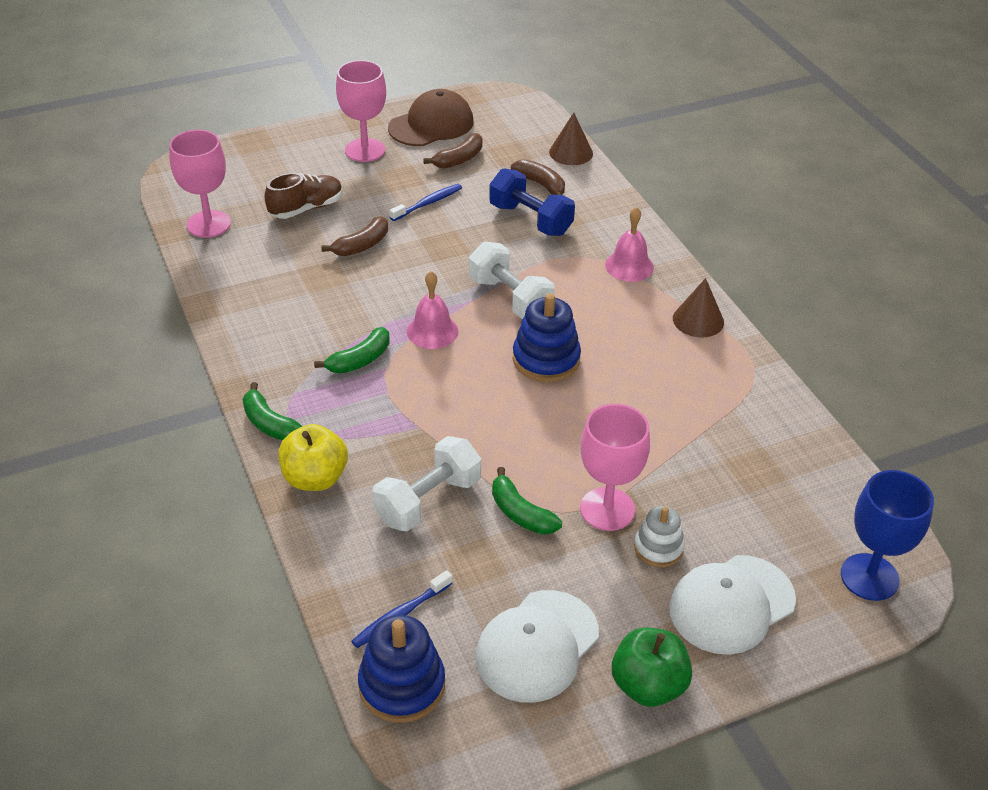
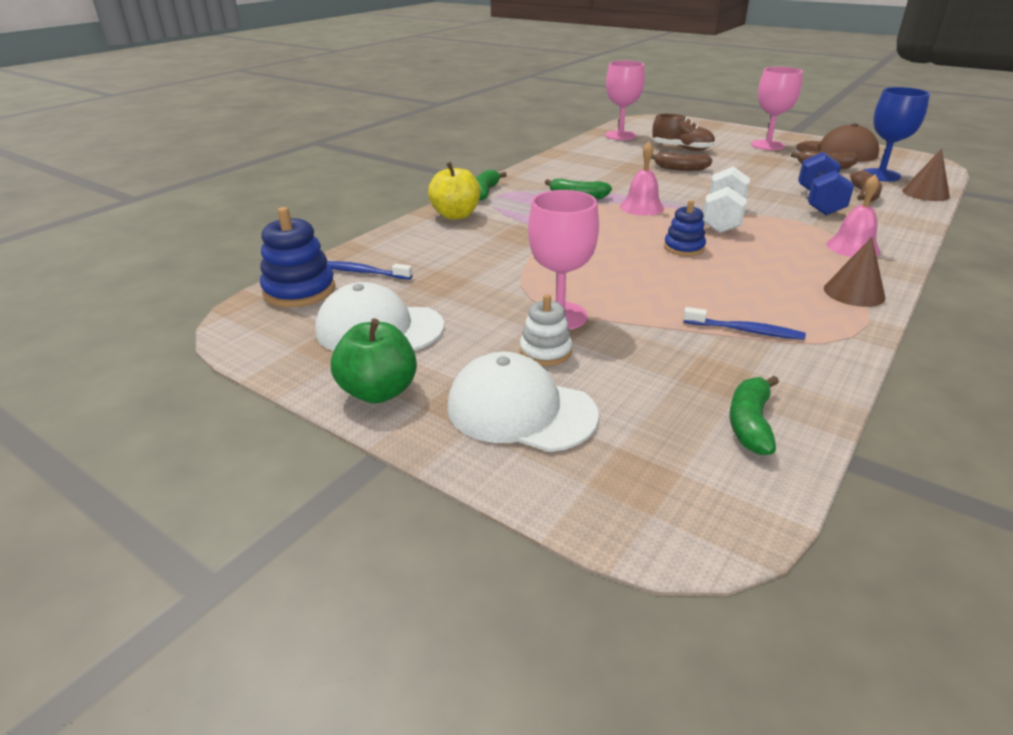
camera: 60 degrees right, 10 degrees down
(427, 203) = (760, 172): blue toothbrush -> blue toothbrush (744, 330)
(428, 501) = (480, 251): white dumbbell -> none
(521, 513) = (509, 284): green banana -> green banana (750, 424)
(546, 359) = (684, 248): blue stacking toy -> blue stacking toy, size x0.63
(869, 577) = (667, 497): blue goblet -> blue goblet (880, 175)

